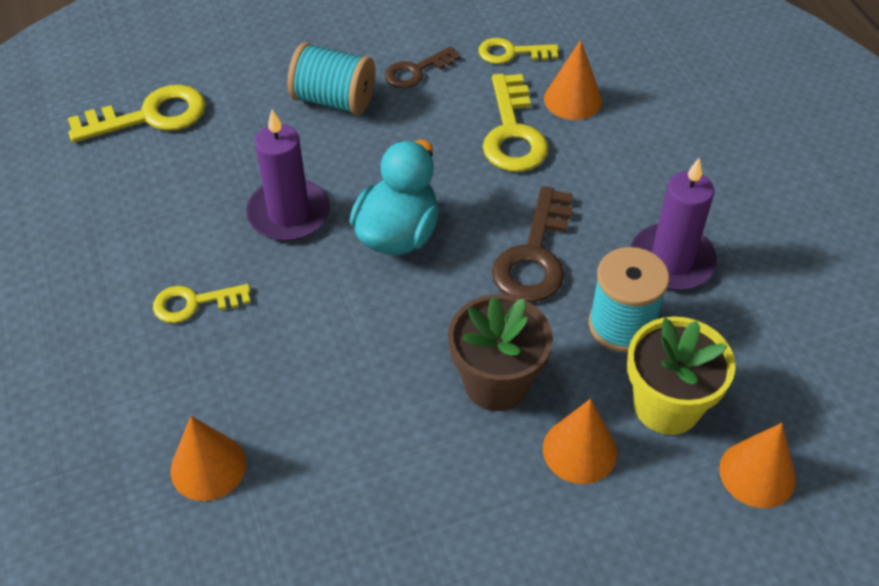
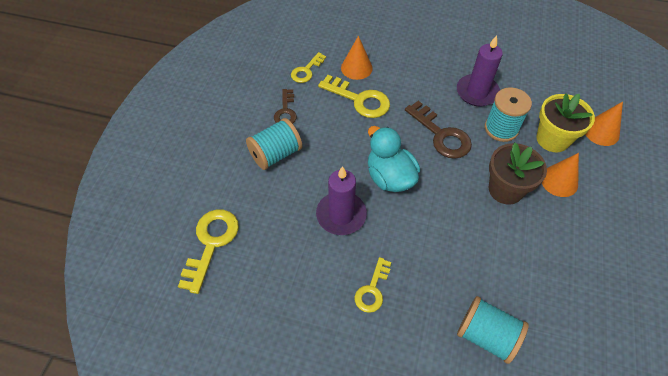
camera: 55 degrees left, 5 degrees up
(208, 467) = (486, 335): orange cone -> turquoise spool

